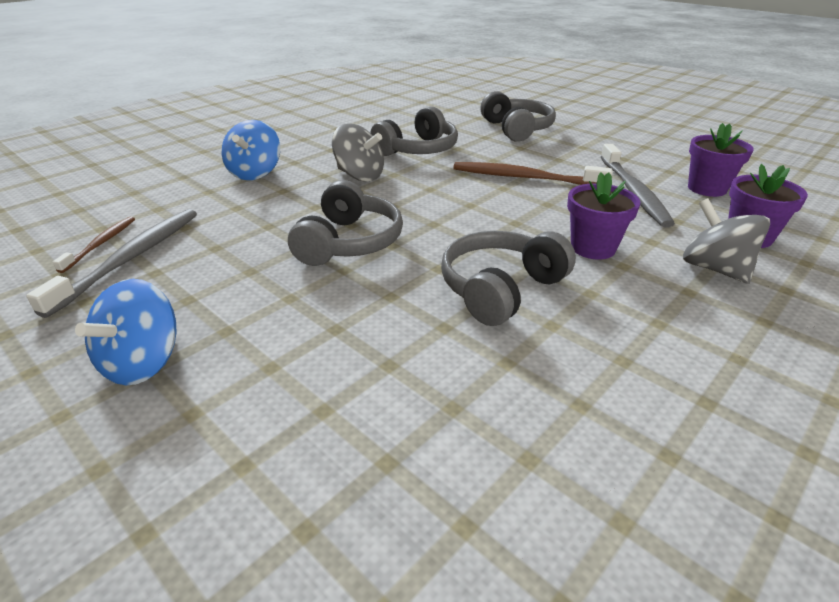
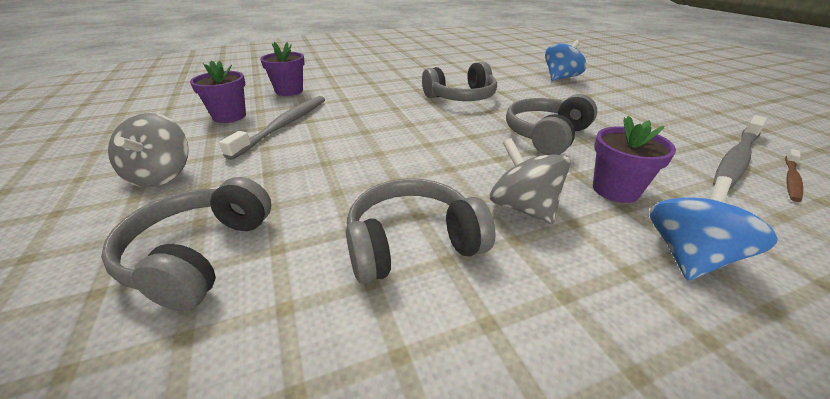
camera: 155 degrees left, 0 degrees up
(143, 363) = (657, 105): blue spinning top -> blue spinning top (560, 78)
(524, 178) = (344, 158): brown toothbrush -> none
(593, 248) = (384, 102): purple flower pot -> purple flower pot (615, 190)
(714, 269) = (341, 85): grey spinning top -> grey spinning top (161, 175)

